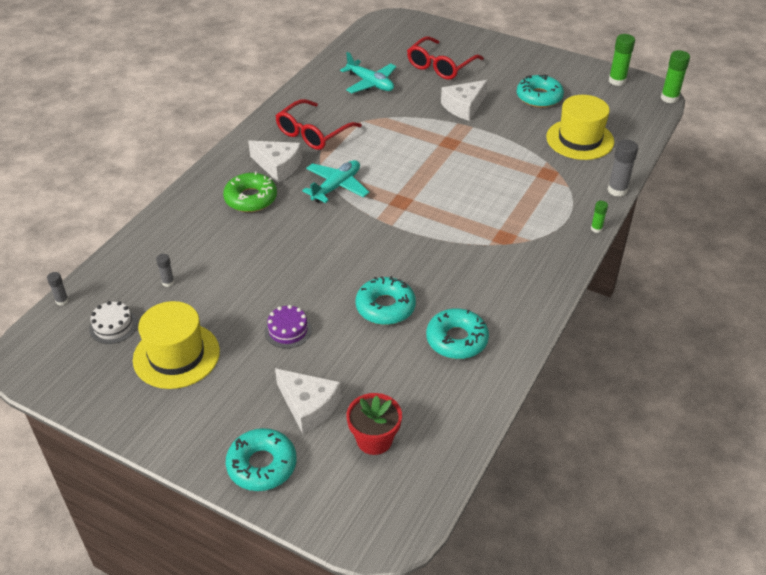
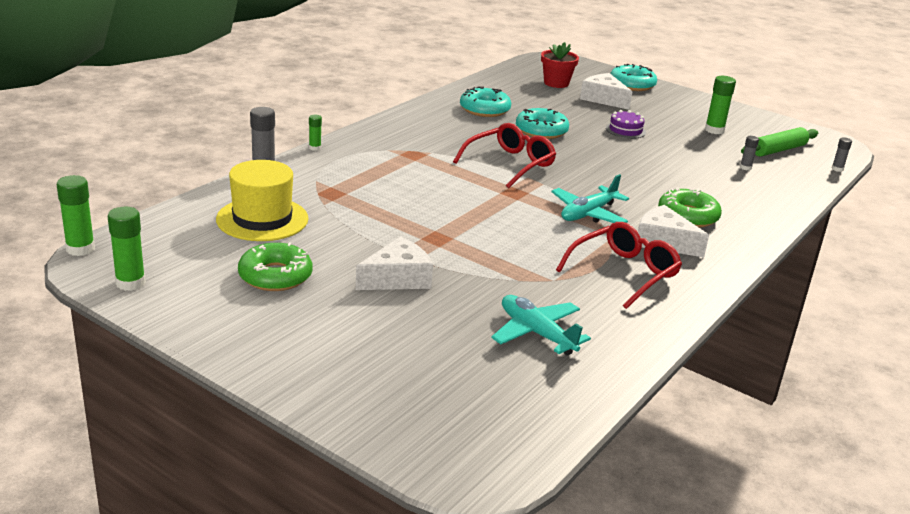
camera: 175 degrees left, 15 degrees down
(113, 326) = (778, 150): white cake -> green rolling pin
(176, 355) = (714, 130): yellow hat -> green glue stick
(440, 66) = (408, 348): red glasses -> red glasses (510, 164)
(539, 97) = (275, 276): turquoise donut -> green donut

